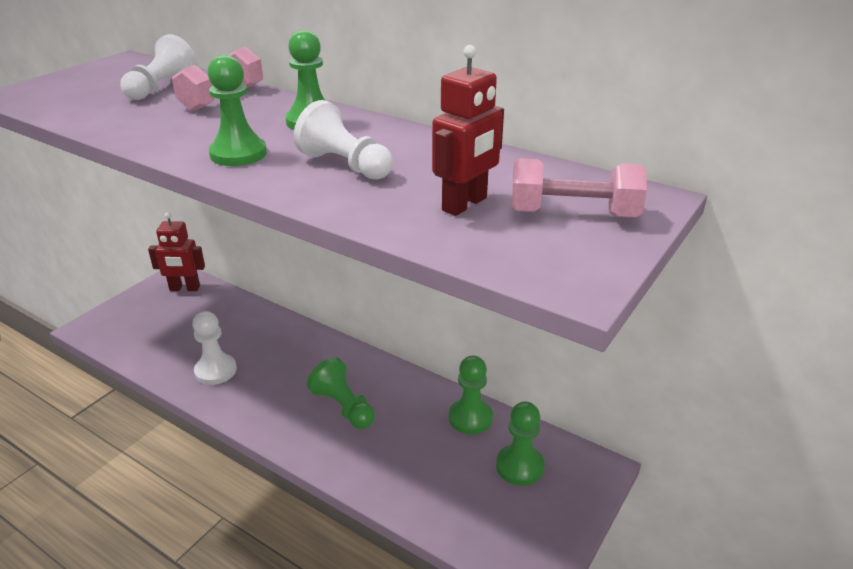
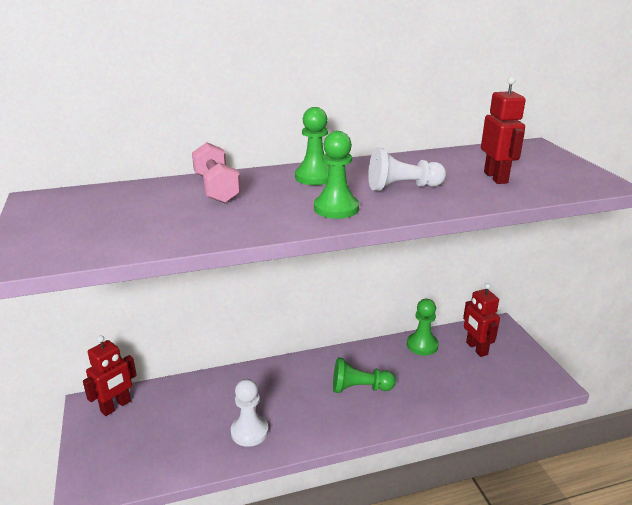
camera: 50 degrees left, 5 degrees down
(161, 88) = (148, 201): white pawn -> none
(519, 466) = (476, 348): green pawn -> red robot
(573, 214) = (534, 162): pink dumbbell -> none

